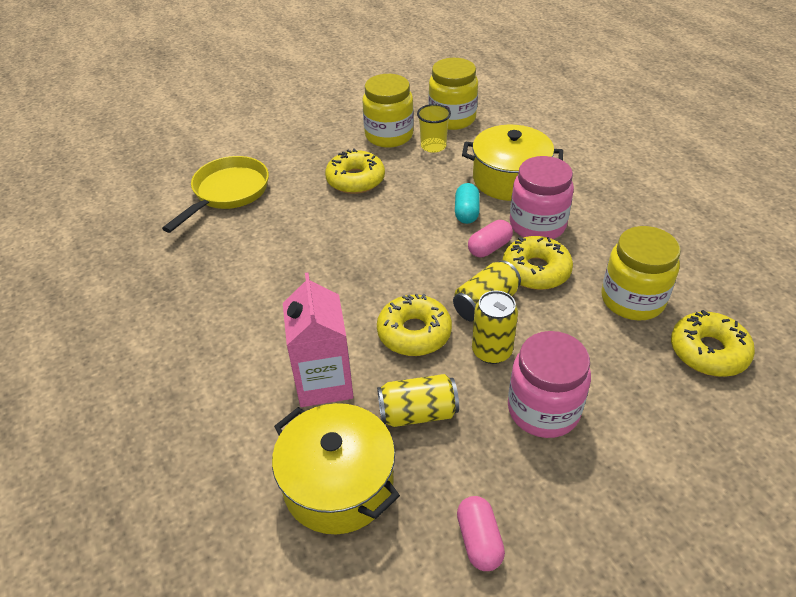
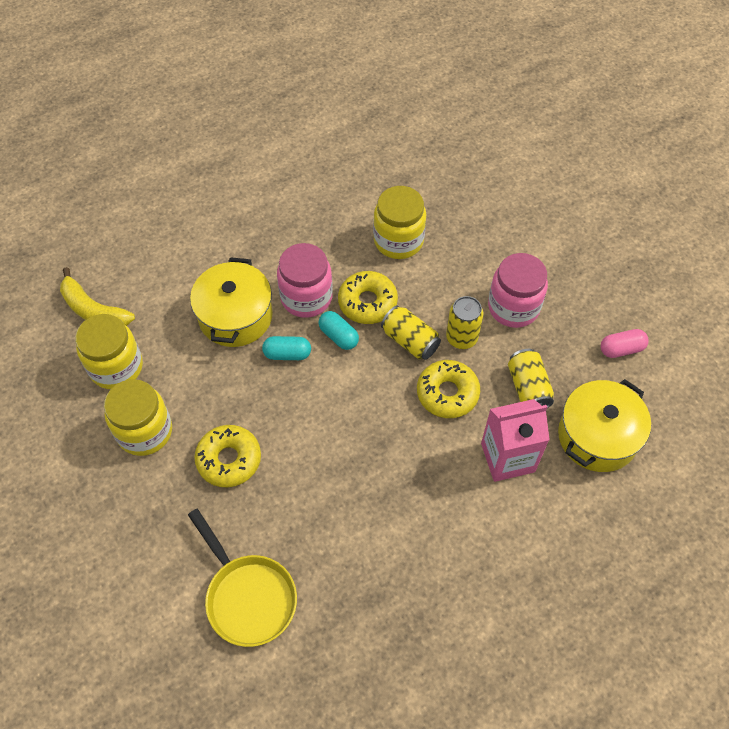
camera: 95 degrees left, 15 degrees up
(228, 193) = (248, 596): yellow pan -> yellow pan turned 150 degrees counterclockwise
(433, 146) = (171, 385): yellow cup -> none
(489, 248) = (338, 336): pink capsule -> turquoise capsule
(510, 104) = (93, 310): none -> yellow banana
(708, 351) = (448, 204): yellow donut -> none

